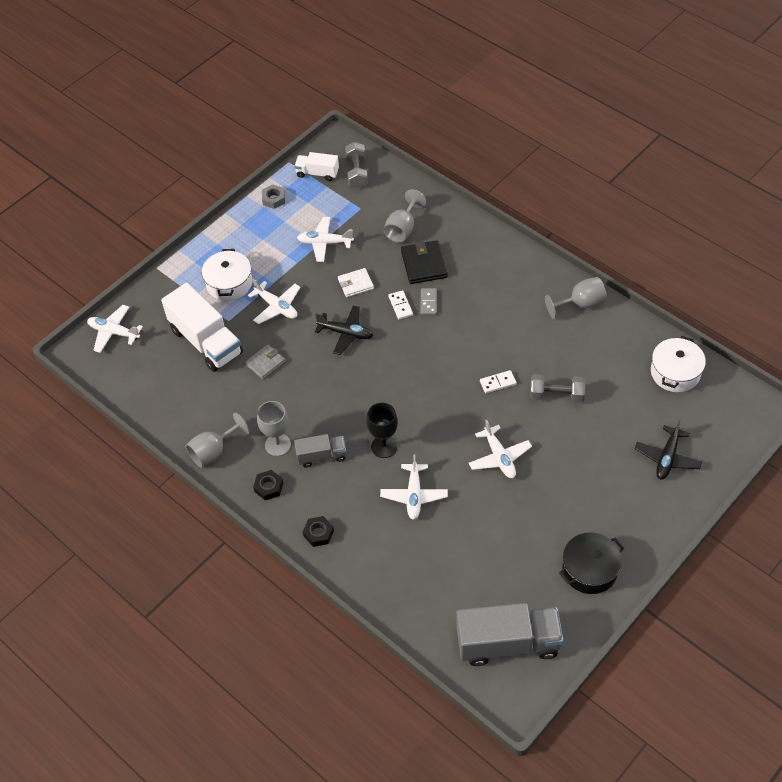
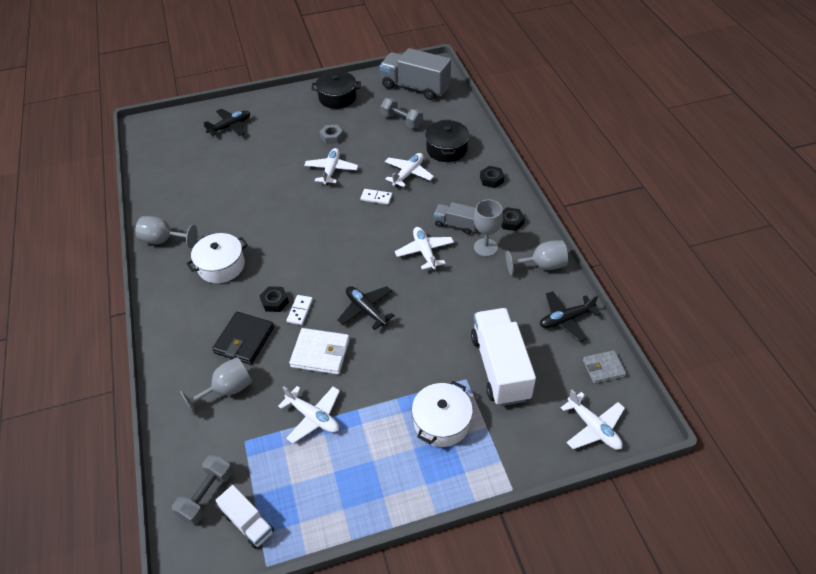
camera: 150 degrees left, 5 degrees down
(169, 408) = (566, 319): none -> black plane
(265, 363) = (455, 318): grey wallet -> grey wallet (603, 368)
(273, 199) = (324, 513): grey nut -> grey nut (331, 137)
(276, 307) = (410, 369): white plane -> white plane (424, 252)
(355, 284) = (320, 353): white wallet -> white wallet, size x1.52
(384, 446) = (405, 211): black goblet -> none
(395, 553) = (446, 149): none -> black pot
(428, 303) = (274, 302): grey domino -> black nut
(498, 383) = (284, 215): white domino -> white domino (376, 198)
(556, 395) = (254, 188): grey dumbbell -> grey dumbbell (402, 121)
(675, 372) = (163, 167): white pot -> white pot (221, 266)

